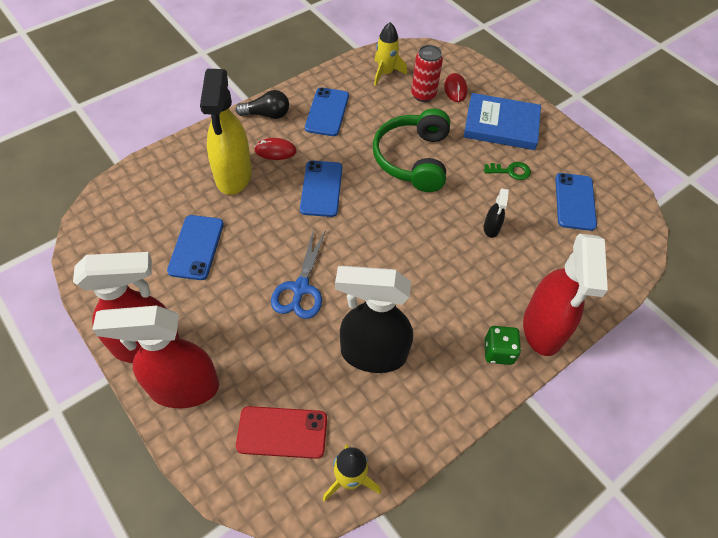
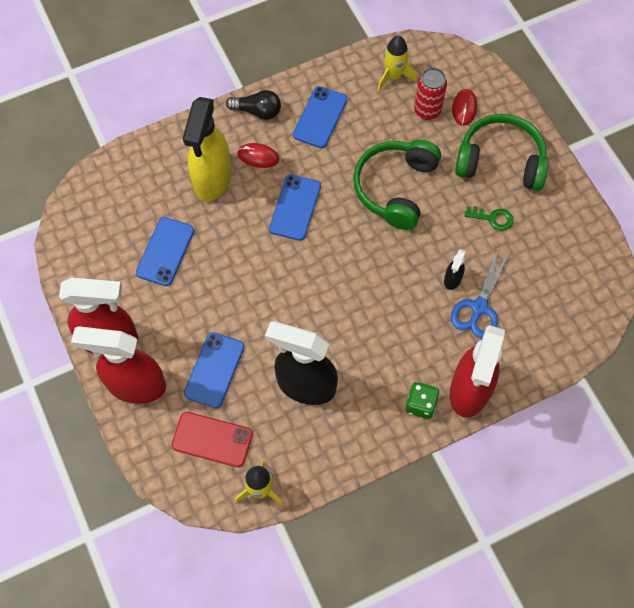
camera: 15 degrees right, 10 degrees up
(301, 288) = (254, 310): blue scissors -> blue scissors (479, 307)
(501, 125) = (500, 161): blue book -> green headphones
(575, 201) = (548, 264): blue phone -> blue phone (214, 370)

